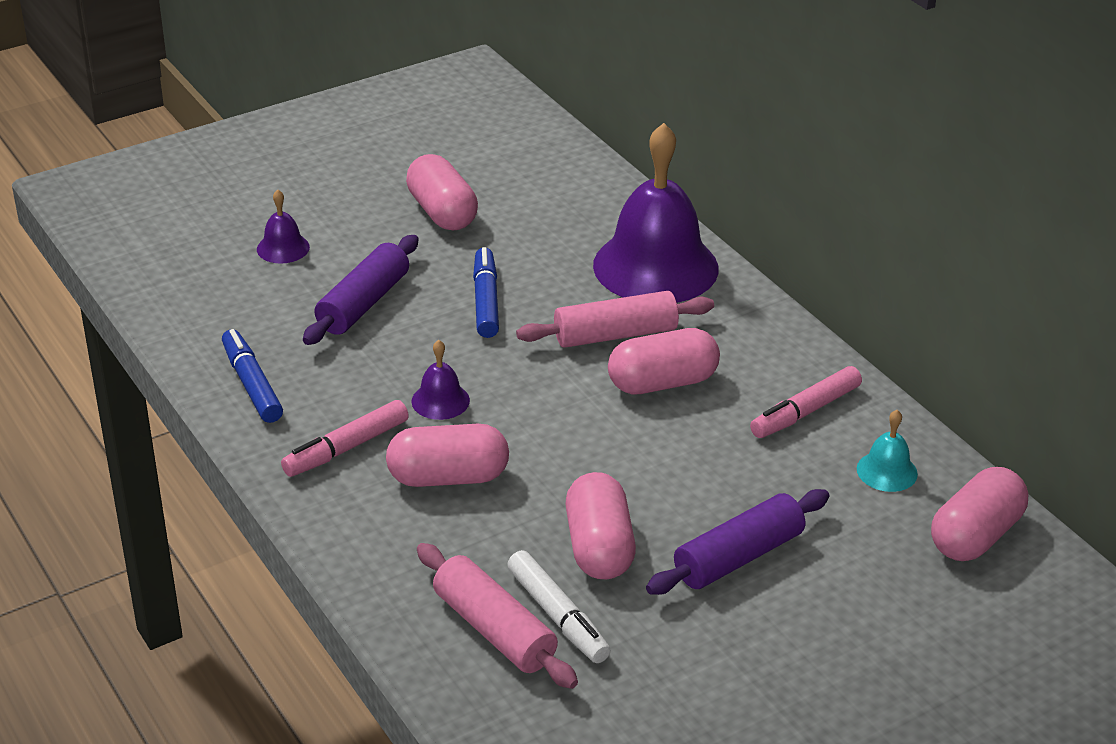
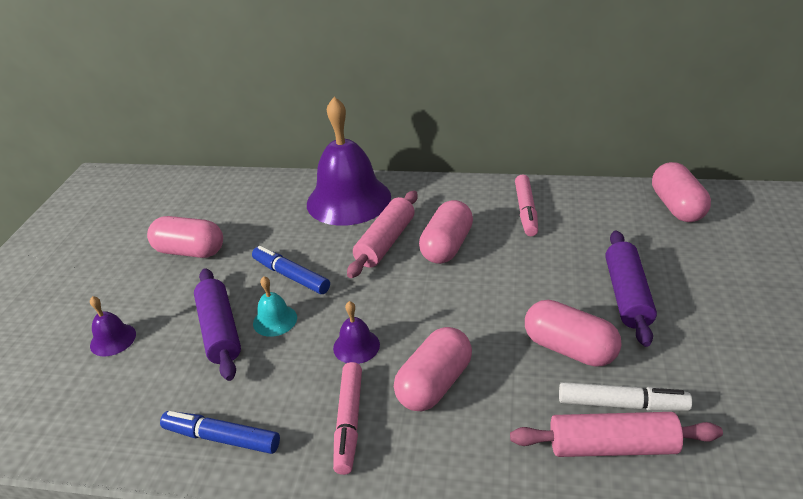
camera: 45 degrees left, 0 degrees up
(887, 471) = (600, 209): turquoise bell -> turquoise bell (275, 320)

